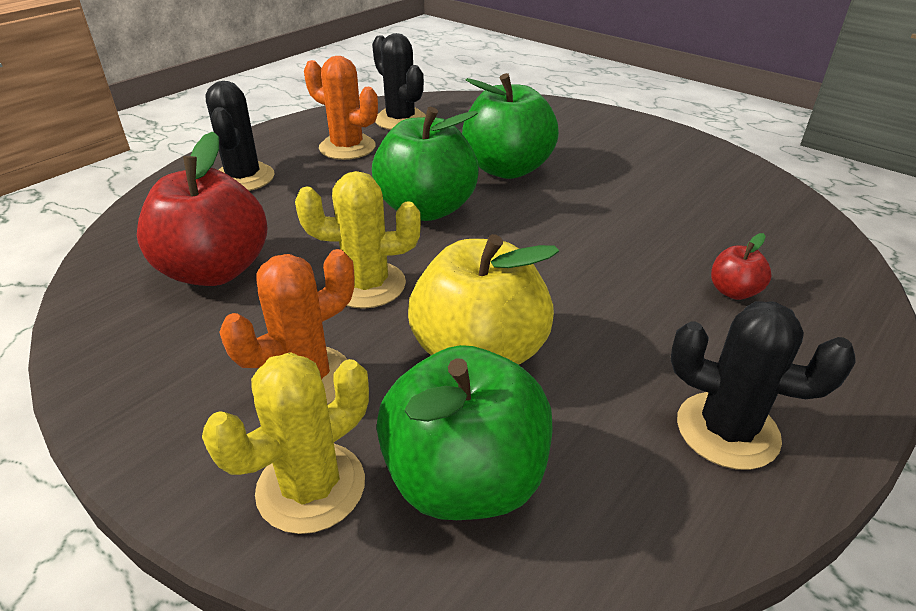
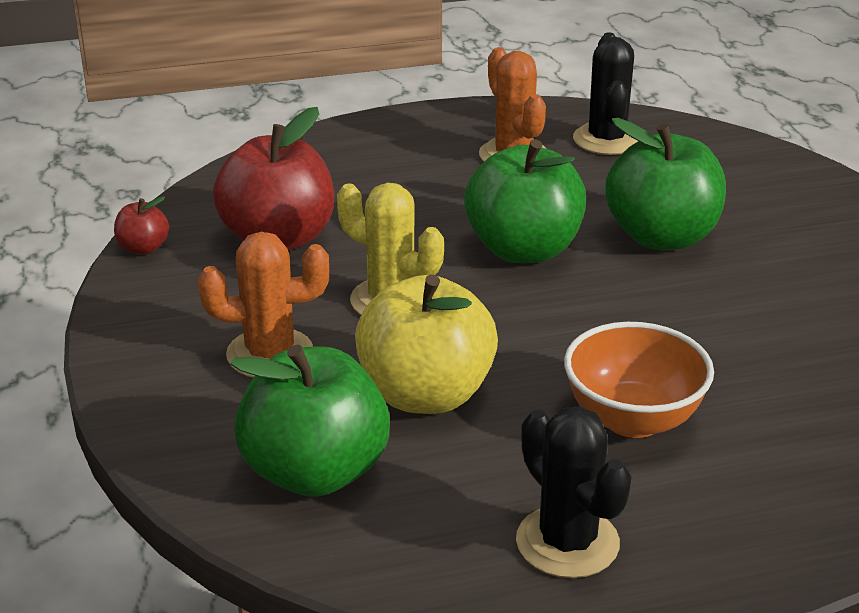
camera: 35 degrees right, 5 degrees down
(243, 178) = (379, 156): black cactus -> none
(311, 487) = (206, 426): yellow cactus -> none
(644, 303) = (633, 419): none -> orange bowl
(733, 291) = (744, 449): red apple -> red apple (143, 248)

